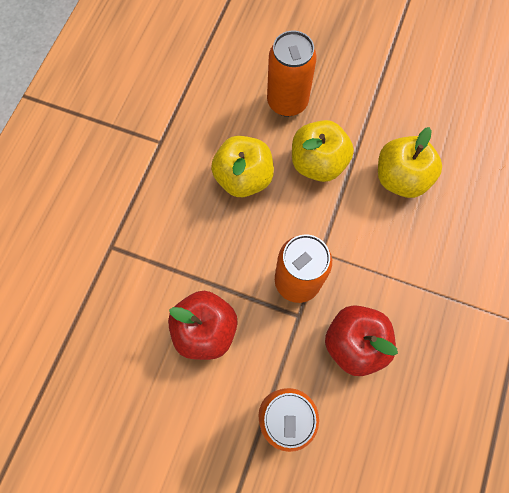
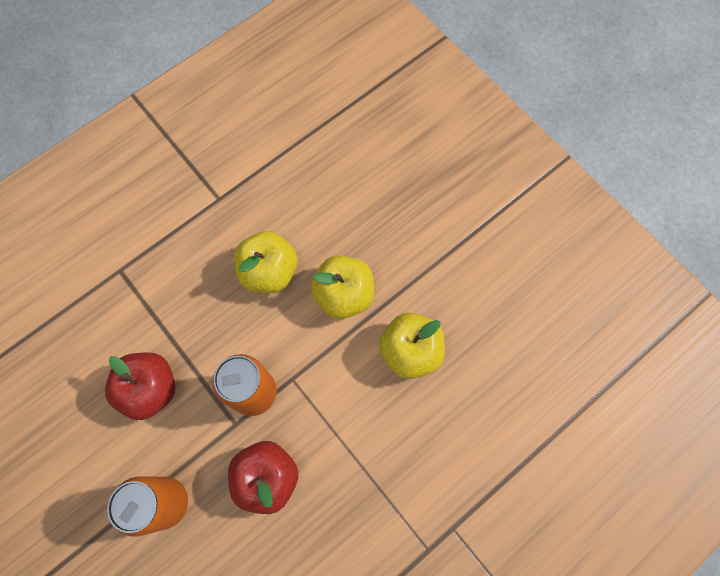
camera: 30 degrees right, 0 degrees up
(287, 102) = (354, 221): orange can -> none

